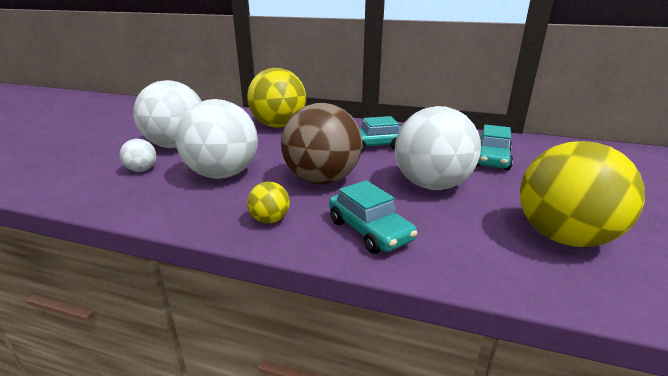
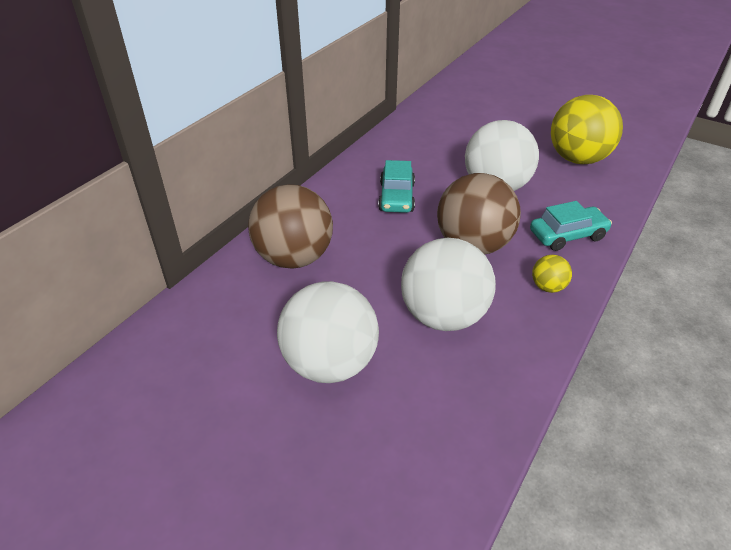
camera: 75 degrees left, 15 degrees up
(142, 170) = (410, 394): white ball -> none
(278, 126) = (294, 258): yellow ball -> brown ball
(491, 159) = (451, 143): turquoise car -> none

